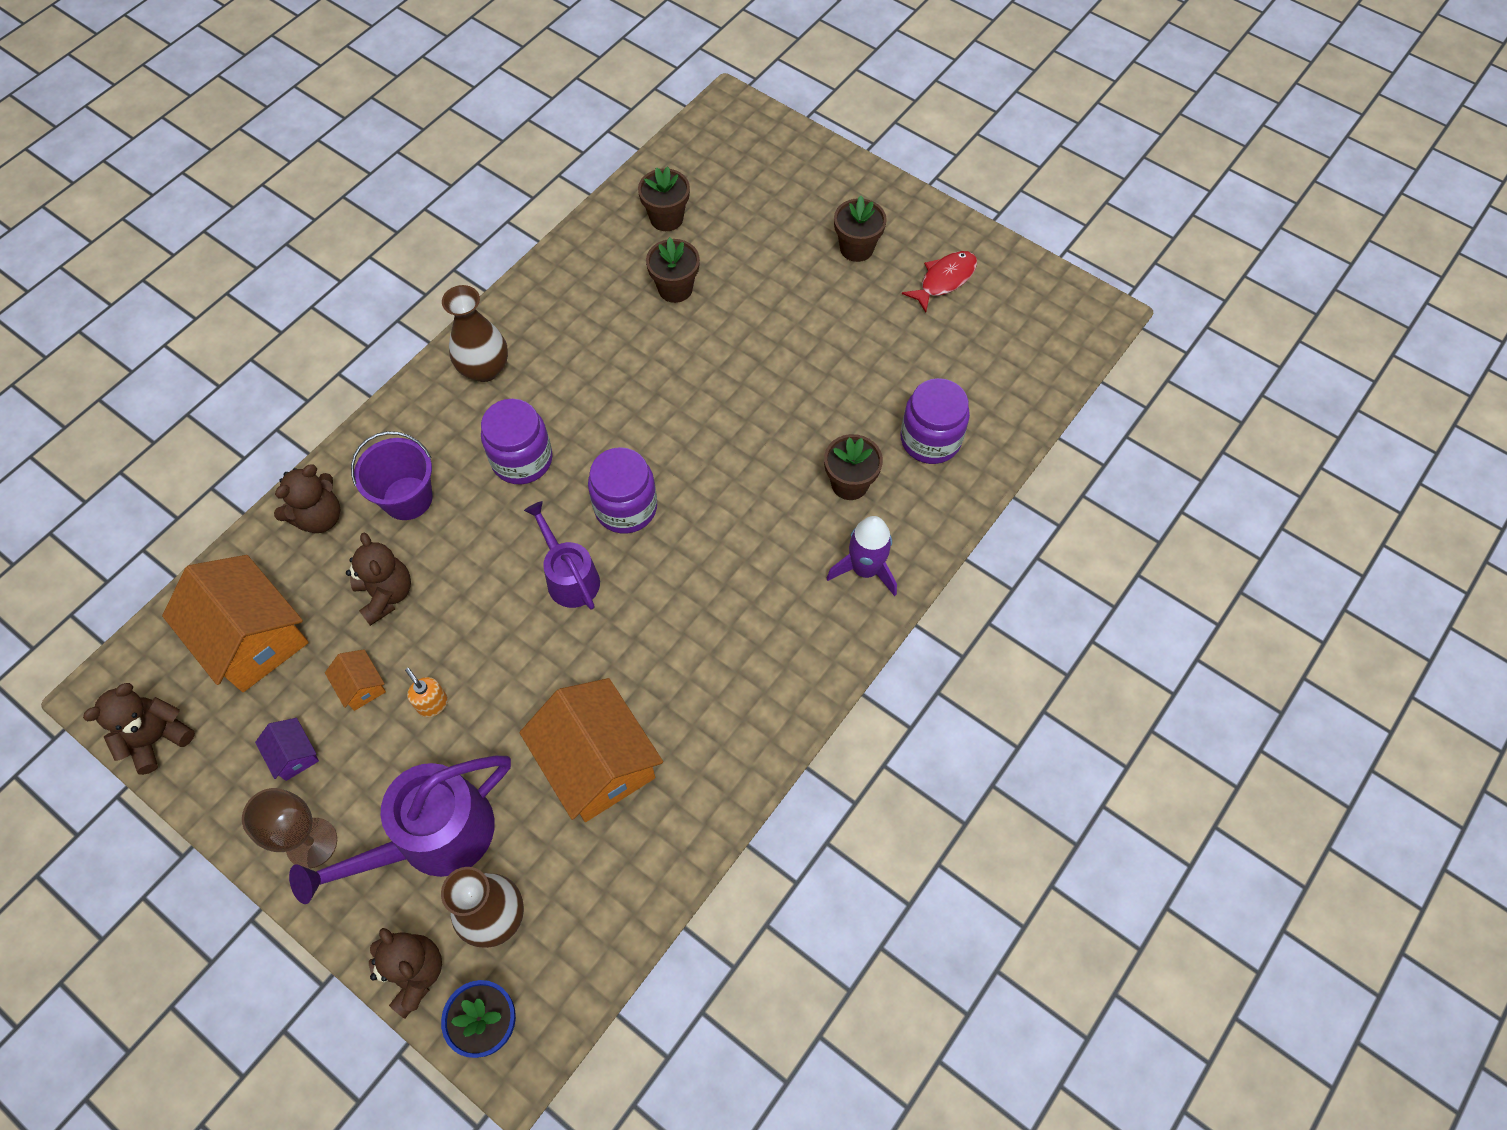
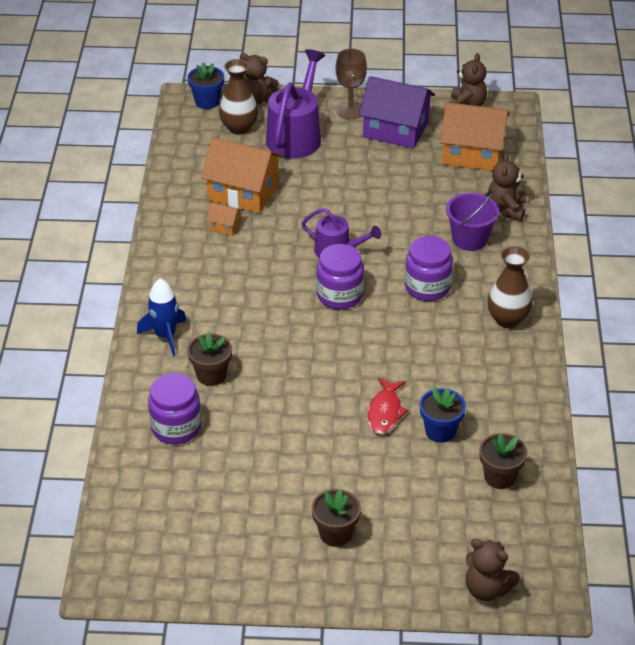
camera: 145 degrees right, 20 degrees down
(294, 755) = (396, 129): purple house -> purple house, size x2.25
(361, 686) = (395, 163): orange house -> orange house (225, 226)
(386, 594) = (427, 198): brown teddy bear -> brown teddy bear (487, 589)
(432, 704) = (351, 173): orange soap dispenser -> none
(675, 288) = (440, 431): brown flower pot -> blue flower pot
(865, 569) = (165, 336): purple rocket -> blue rocket
(944, 280) = (247, 546): red fish -> red fish (385, 412)

